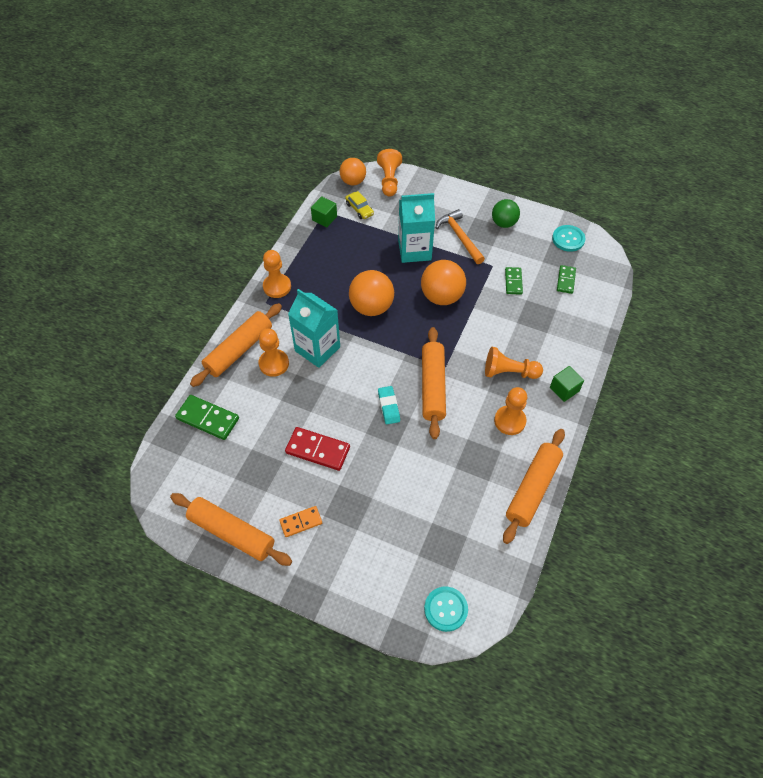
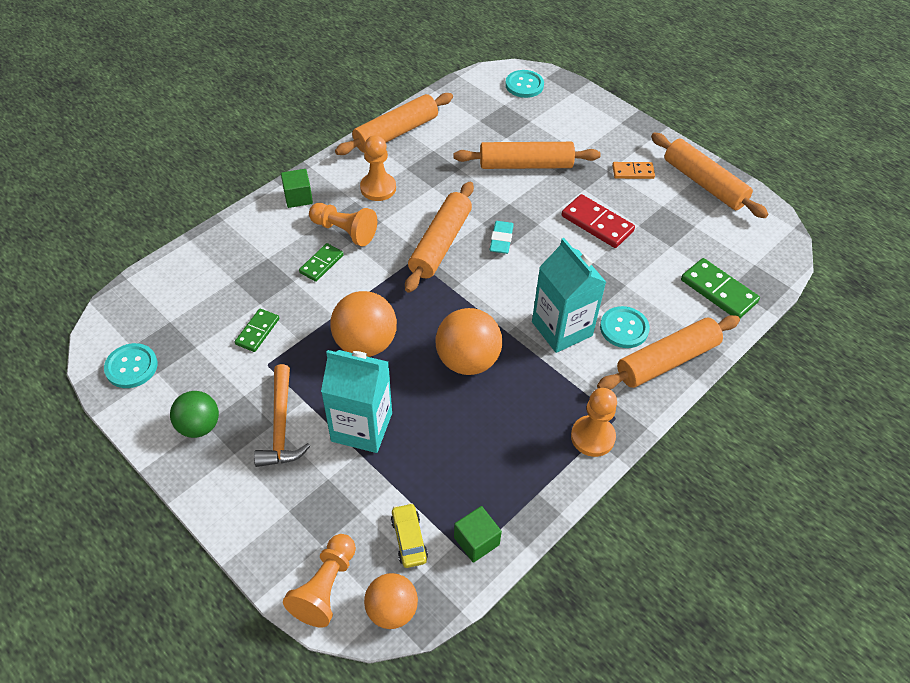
camera: 160 degrees left, 5 degrees down
(274, 363) = (624, 328): orange pawn -> turquoise button
(400, 494) = (525, 165): none -> orange rolling pin
(566, 280) = (189, 310): green domino -> green domino (321, 264)

